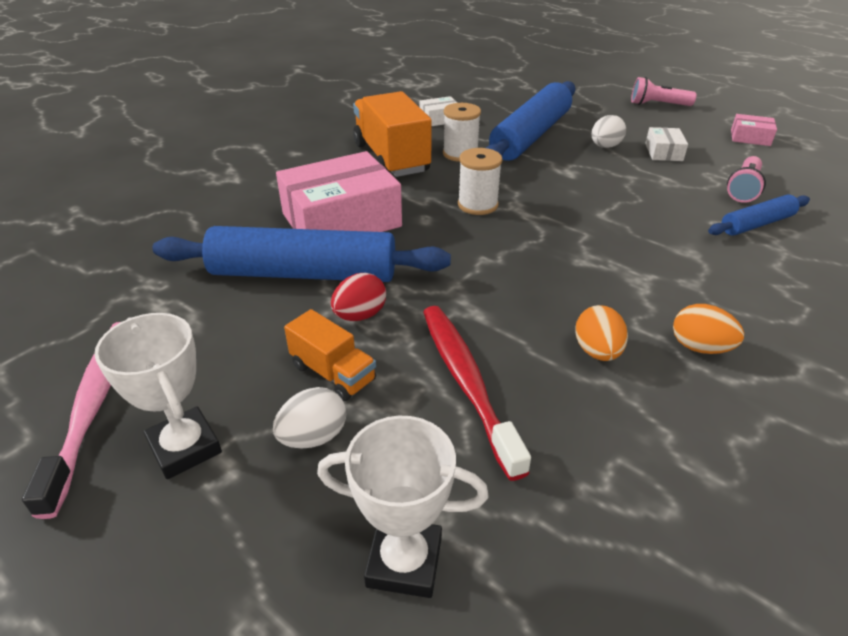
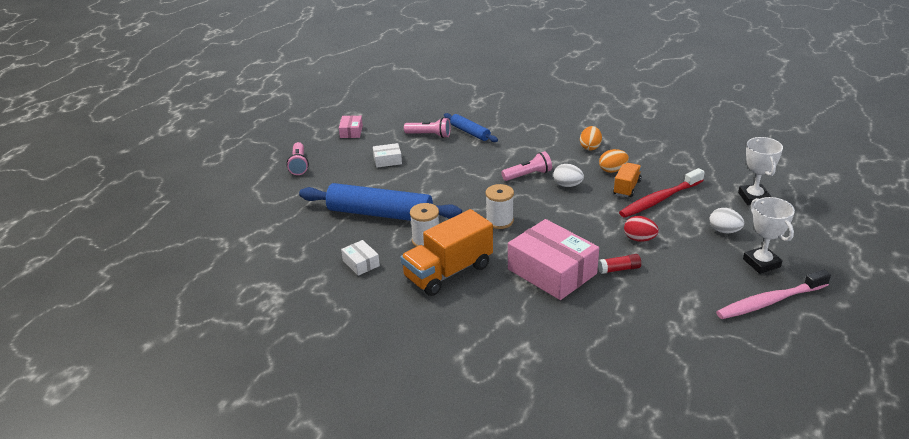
camera: 105 degrees left, 5 degrees down
(185, 447) = (761, 263): white trophy -> white trophy turned 60 degrees counterclockwise
(303, 273) = (619, 269): blue rolling pin -> red glue stick
(333, 373) = (685, 236): orange truck -> orange truck (626, 188)
(599, 251) = (528, 175): none -> pink flashlight
(605, 146) = (387, 182): white egg -> white egg (567, 185)

